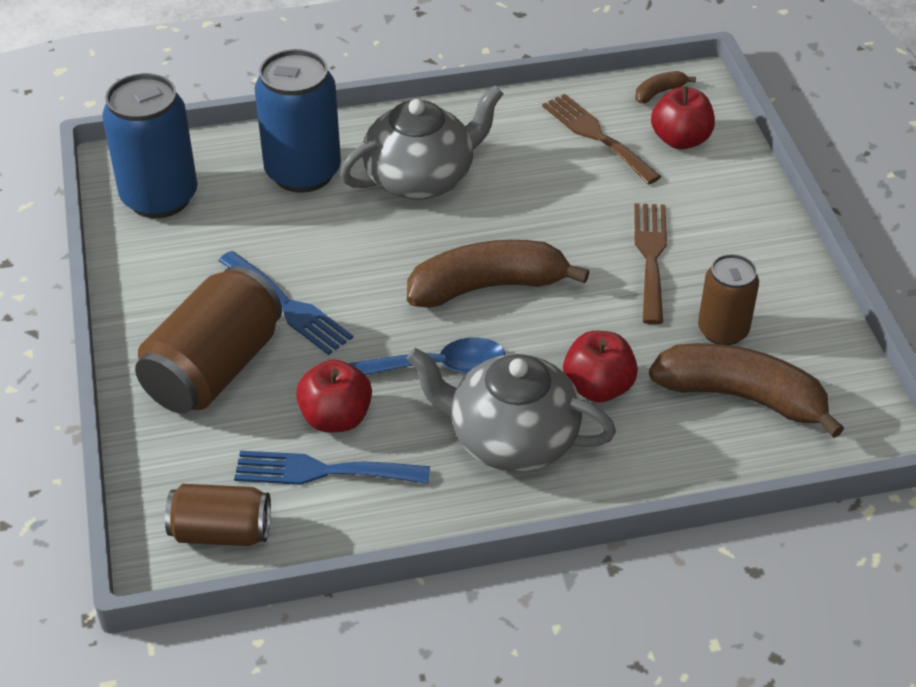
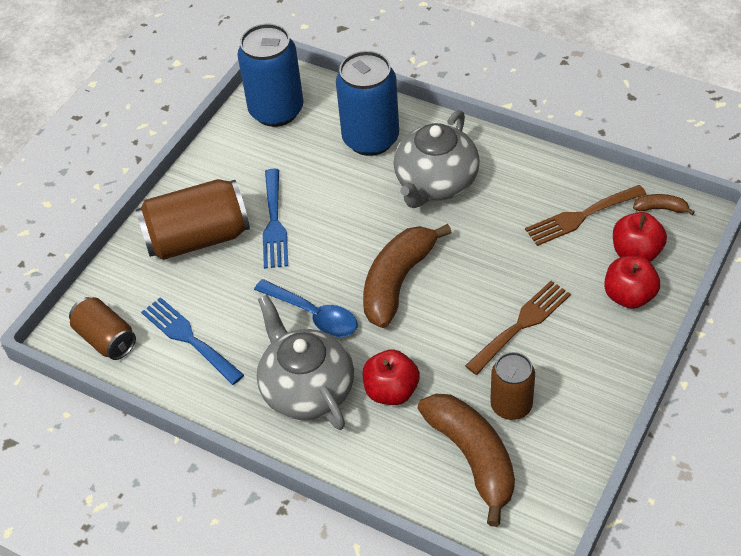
camera: 45 degrees right, 5 degrees up
(336, 418) = (228, 310): red apple -> red apple (629, 296)
(421, 178) = (435, 183): grey teapot -> grey teapot turned 105 degrees clockwise
(488, 287) = (398, 282): brown banana -> brown banana turned 90 degrees counterclockwise
(596, 136) = (580, 217): brown fork -> brown fork turned 120 degrees counterclockwise

